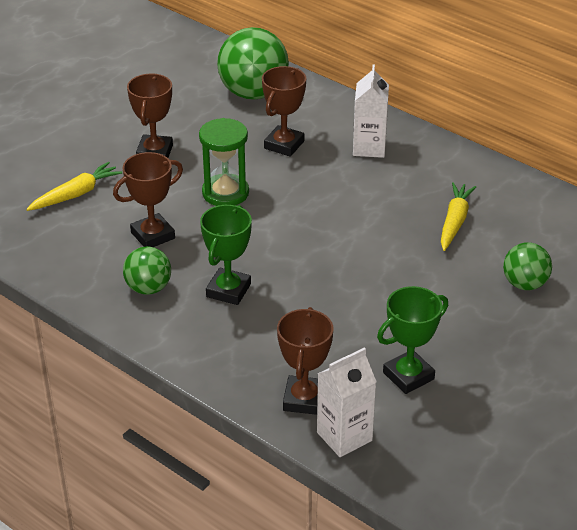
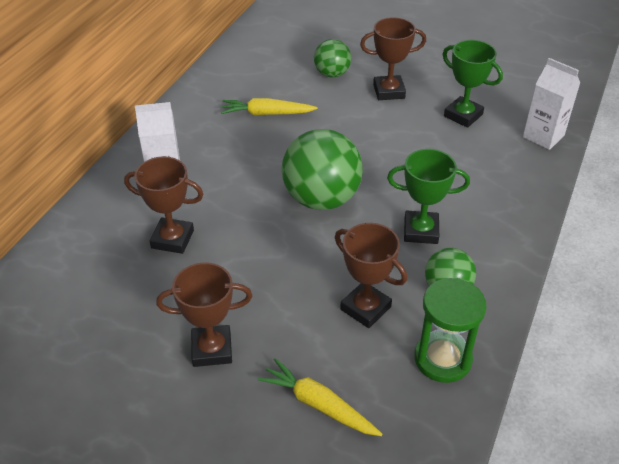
camera: 105 degrees left, 5 degrees up
(225, 193) = (272, 267): green hourglass -> green hourglass (442, 359)
(253, 93) = (68, 286): green ball -> green ball (321, 199)
(304, 399) = (521, 161): brown trophy -> brown trophy (389, 91)

